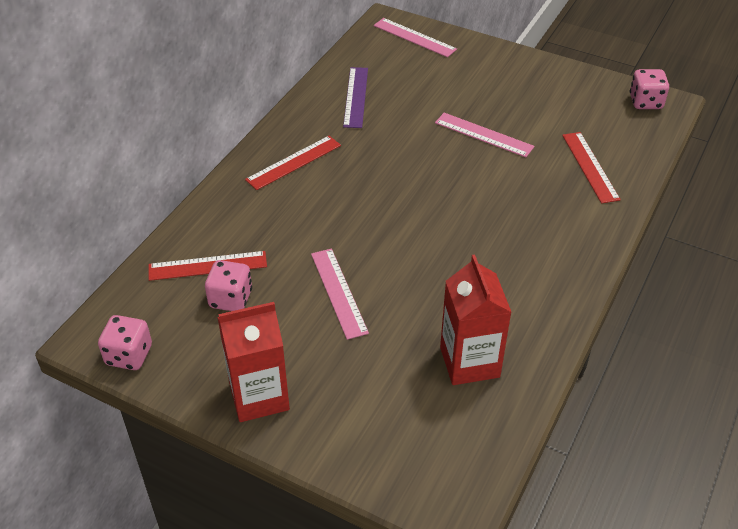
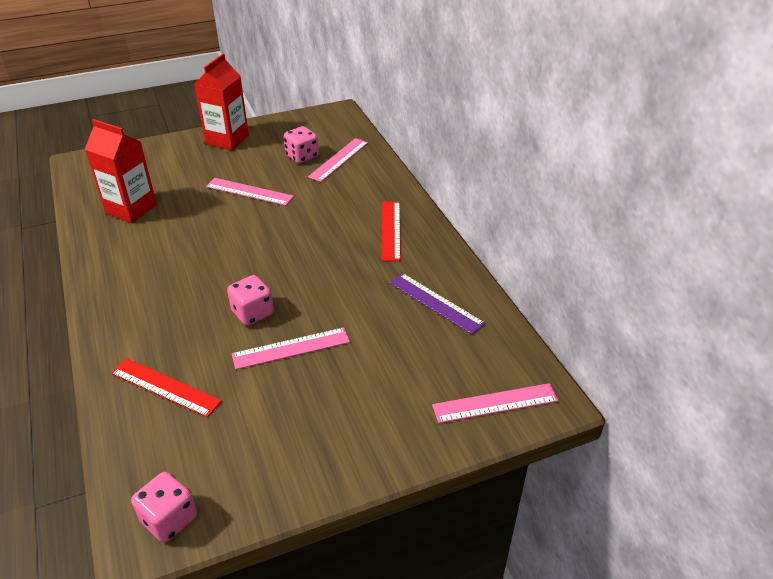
camera: 130 degrees right, 5 degrees down
(129, 355) = (310, 117): pink dice -> pink dice (252, 313)
(207, 266) = (339, 159): red ruler -> pink ruler

